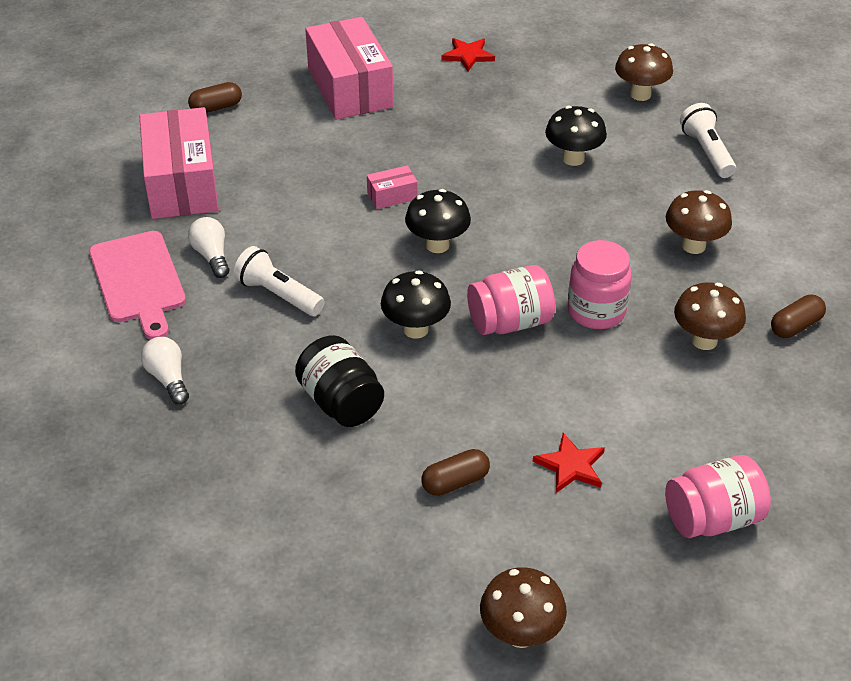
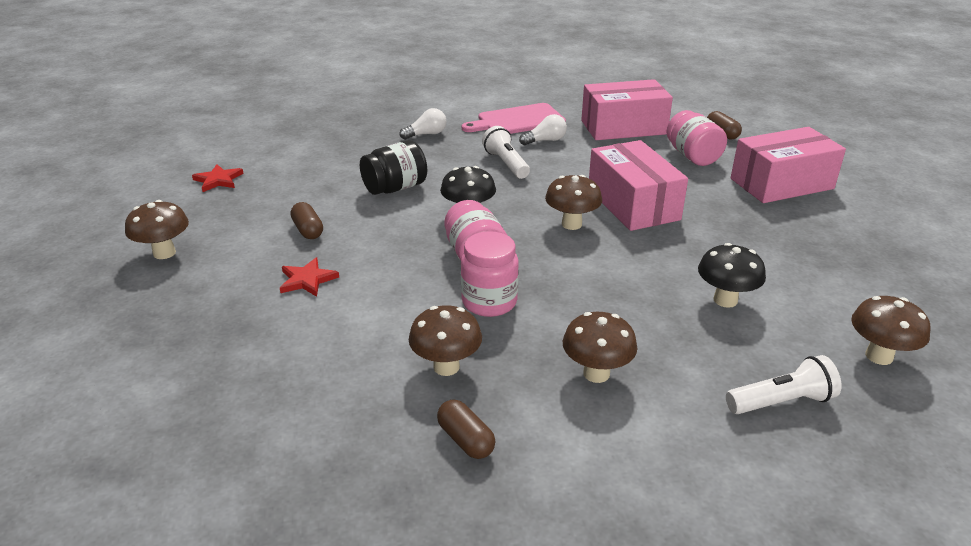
camera: 90 degrees right, 10 degrees down
(278, 295) = (506, 164): white flashlight -> white flashlight turned 60 degrees counterclockwise
(392, 196) = (633, 204): pink box -> pink box, size x2.36
(437, 245) = (571, 224): black mushroom -> brown mushroom
(468, 56) = (878, 242): red star -> red star (218, 180)
(712, 519) = (224, 350): pink jar -> pink jar (692, 156)

